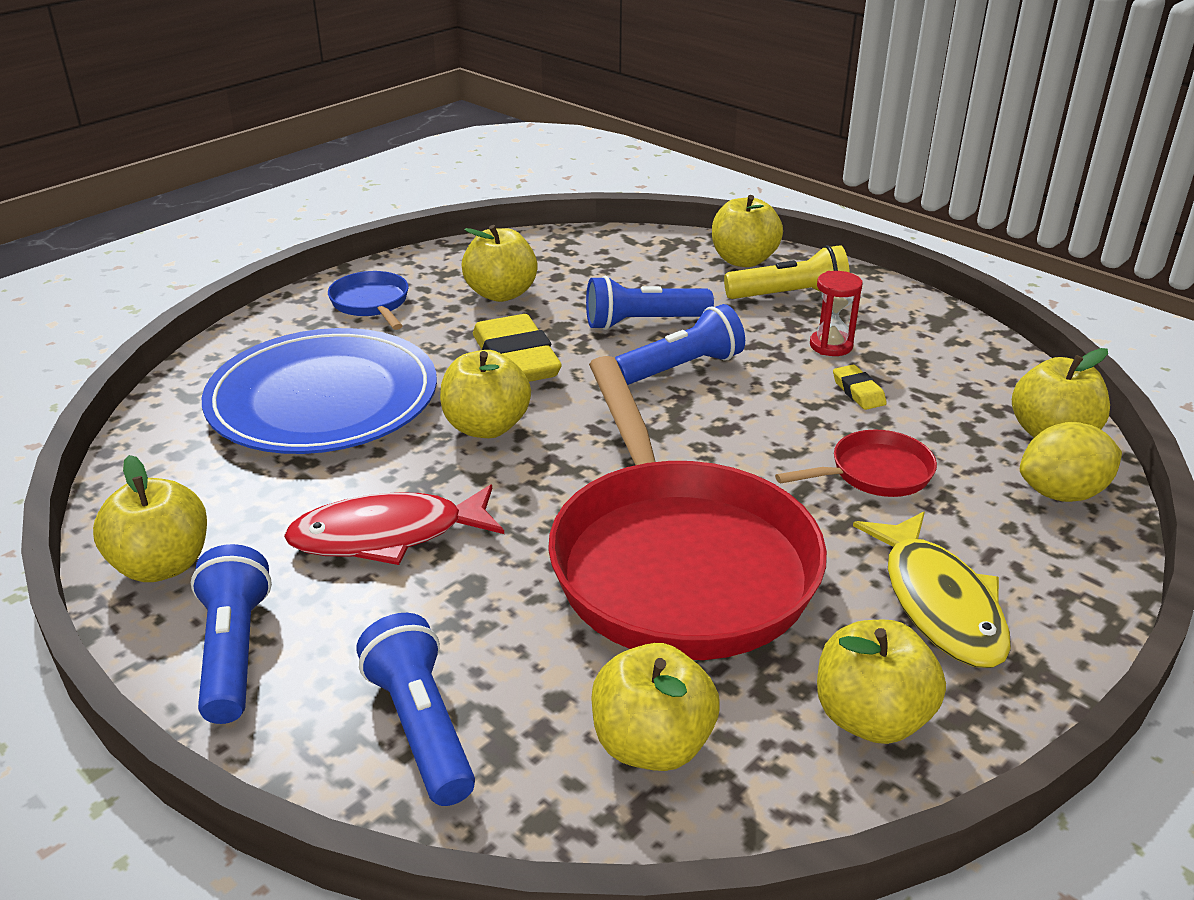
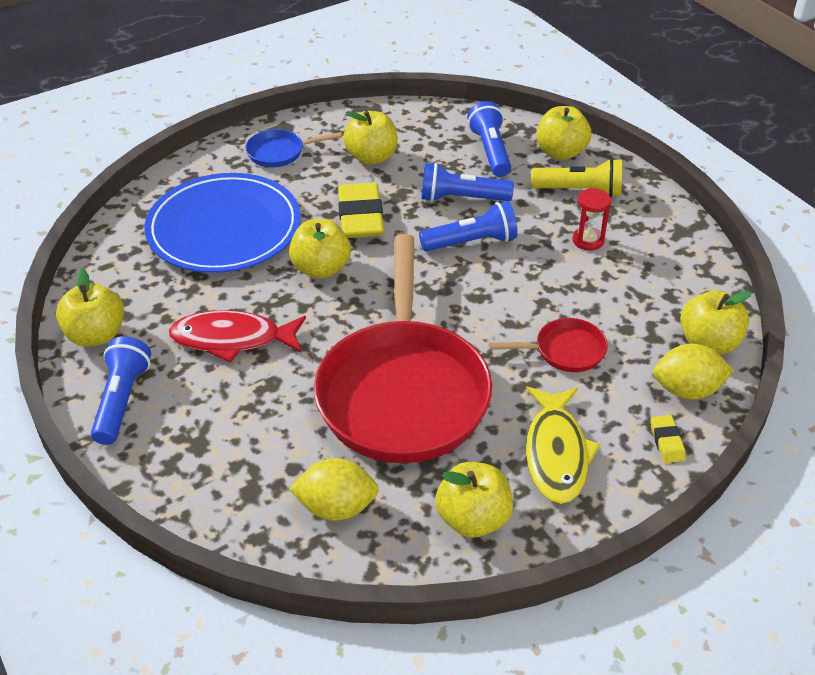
camera: 15 degrees right, 10 degrees up
(372, 304) = (280, 152): blue pan -> blue pan turned 90 degrees counterclockwise
(421, 726) = (211, 468): blue flashlight -> blue flashlight (490, 151)
(652, 744) = (336, 507): yellow apple -> yellow lemon
(858, 392) = (587, 283): yellow eraser -> yellow eraser (666, 442)

